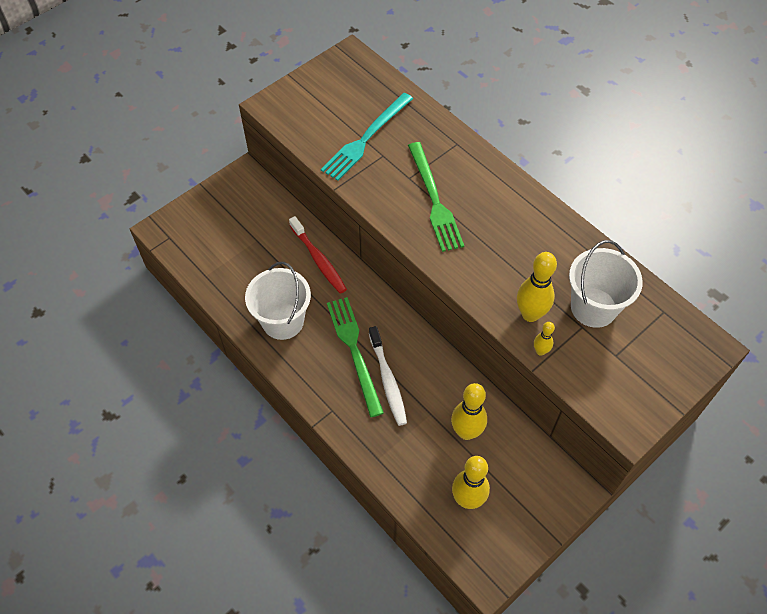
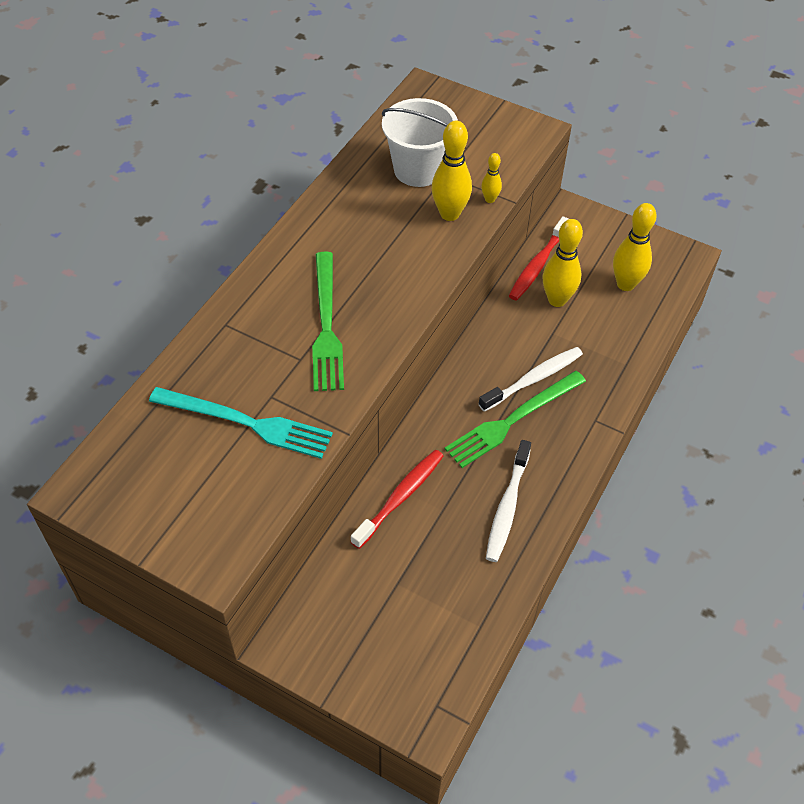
camera: 110 degrees left, 5 degrees down
(283, 321) = (507, 507): white bucket -> white toothbrush
(434, 200) = (326, 325): green fork -> green fork turned 120 degrees clockwise
(512, 432) = (537, 265): none -> red toothbrush

